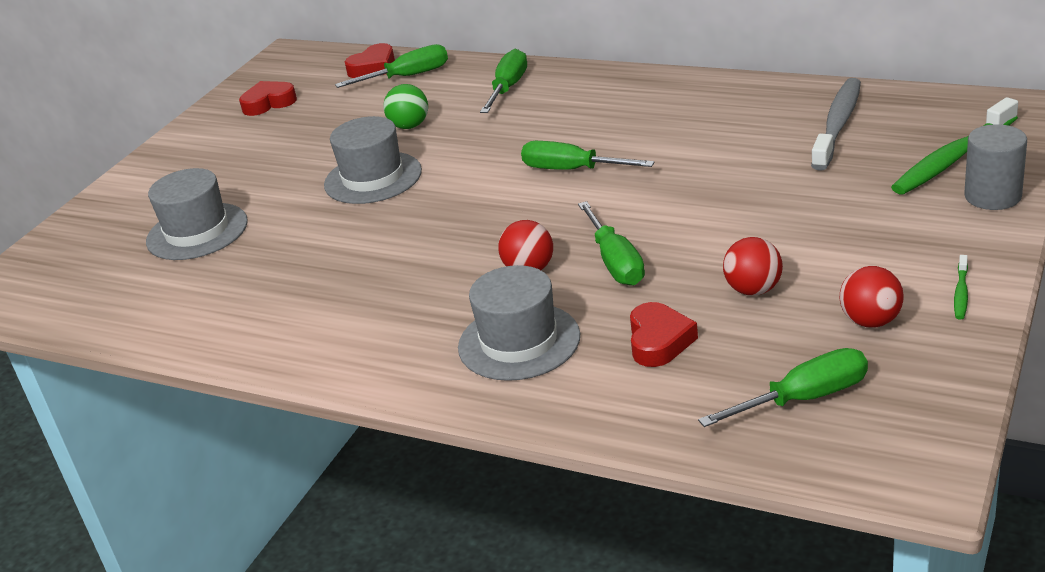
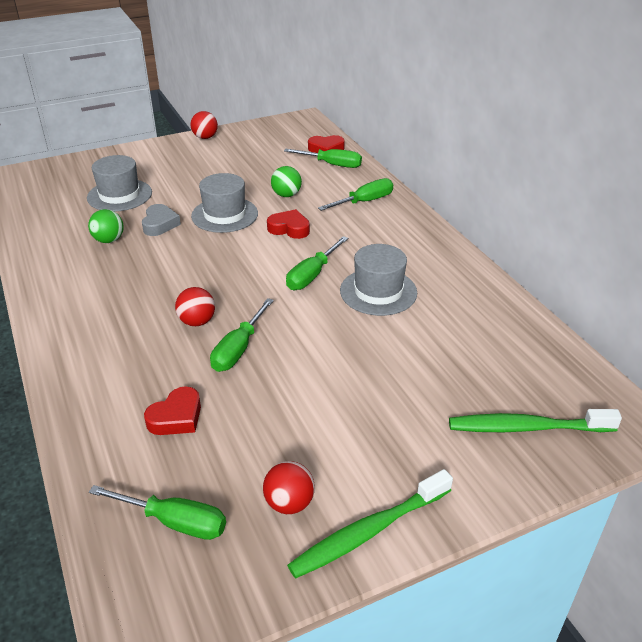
camera: 35 degrees right, 5 degrees up
(269, 103) = (253, 142): red heart -> red heart (289, 229)
(276, 272) = (109, 240): none -> green ball
(310, 226) = (160, 224): none -> grey heart
(519, 342) = (125, 361): grey hat -> grey hat (378, 291)
(572, 170) = (312, 275): green screwdriver -> green screwdriver turned 120 degrees counterclockwise
(753, 290) = (269, 425): red ball -> red ball (205, 137)
(837, 124) = (496, 349): grey toothbrush -> none
(961, 293) = (369, 531): green toothbrush -> green toothbrush, size x2.27
(992, 196) = (505, 477): grey cylinder -> none

